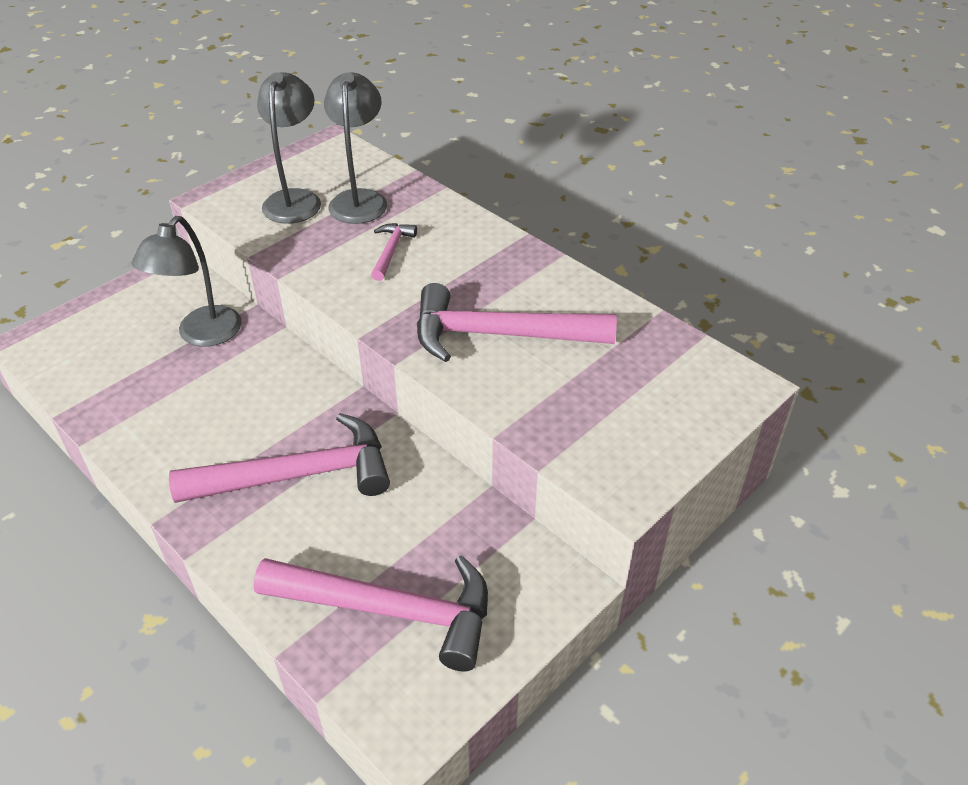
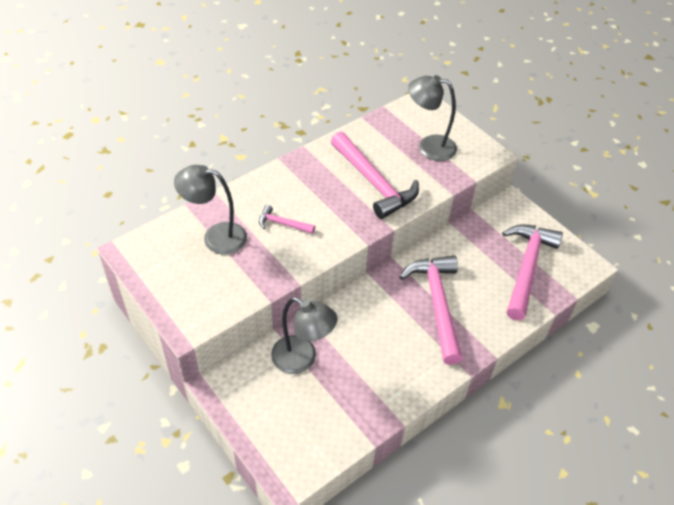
camera: 85 degrees left, 5 degrees up
(295, 199) = (204, 274): grey lamp -> grey lamp (429, 146)
(499, 335) = (374, 183): pink hammer -> pink hammer turned 45 degrees counterclockwise

